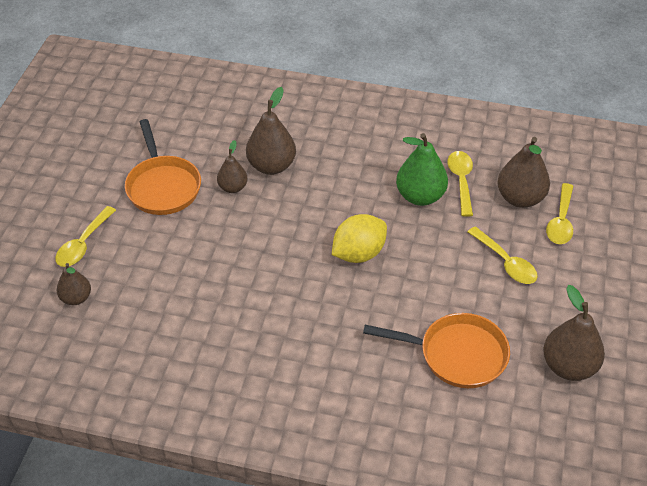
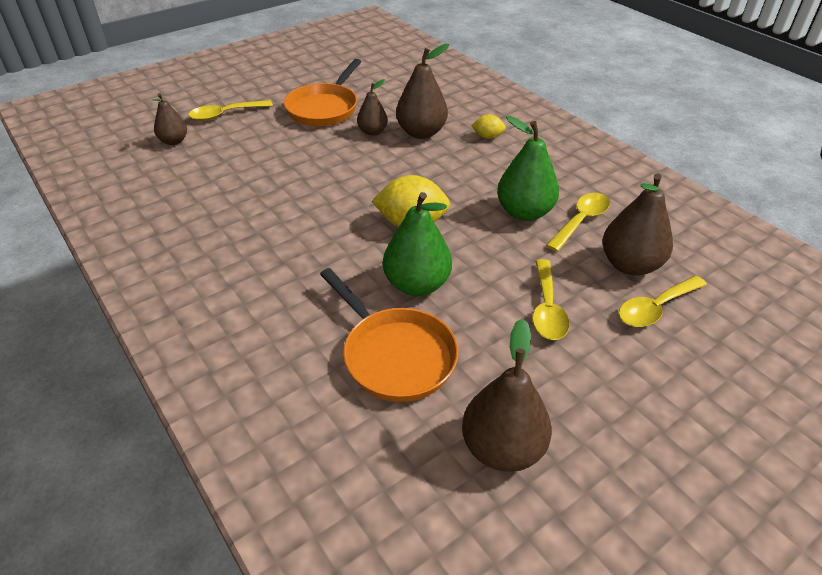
camera: 40 degrees right, 5 degrees down
(325, 141) = (487, 137): none -> yellow lemon
(415, 298) = (417, 284): none -> green pear

